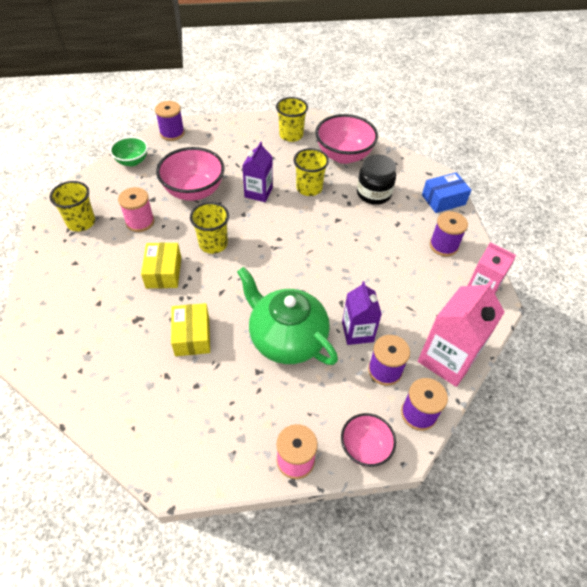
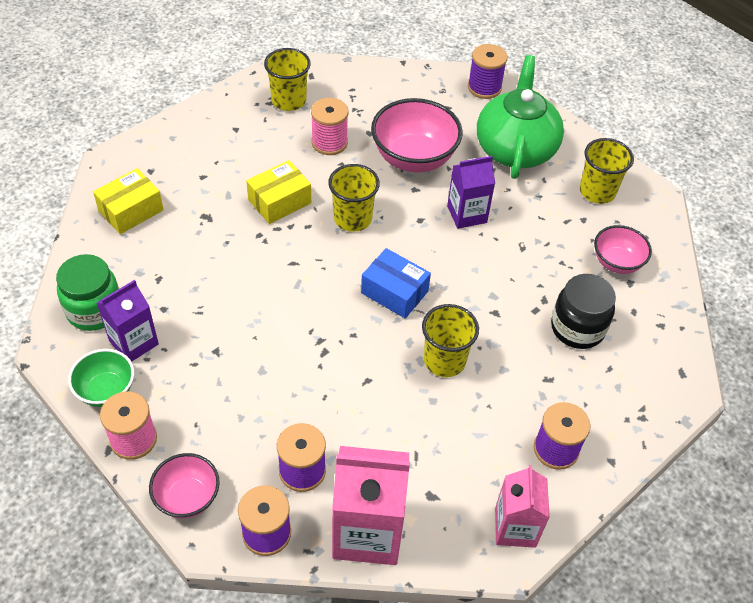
camera: 55 degrees right, 0 degrees up
(132, 161) = (408, 84): green bowl -> green bowl (106, 390)
(159, 432) = (94, 310): none -> green jar
(192, 336) = (219, 271): yellow box -> yellow box (131, 210)
(286, 338) = (276, 354): green teapot -> green teapot (515, 149)
(309, 188) = (521, 257): yellow cup -> yellow cup (444, 360)
(344, 155) = (616, 262): pink bowl -> pink bowl, size x0.59
(357, 332) = (336, 417): purple carton -> purple carton (134, 342)
(443, 200) = (644, 412): blue box -> blue box (394, 292)

